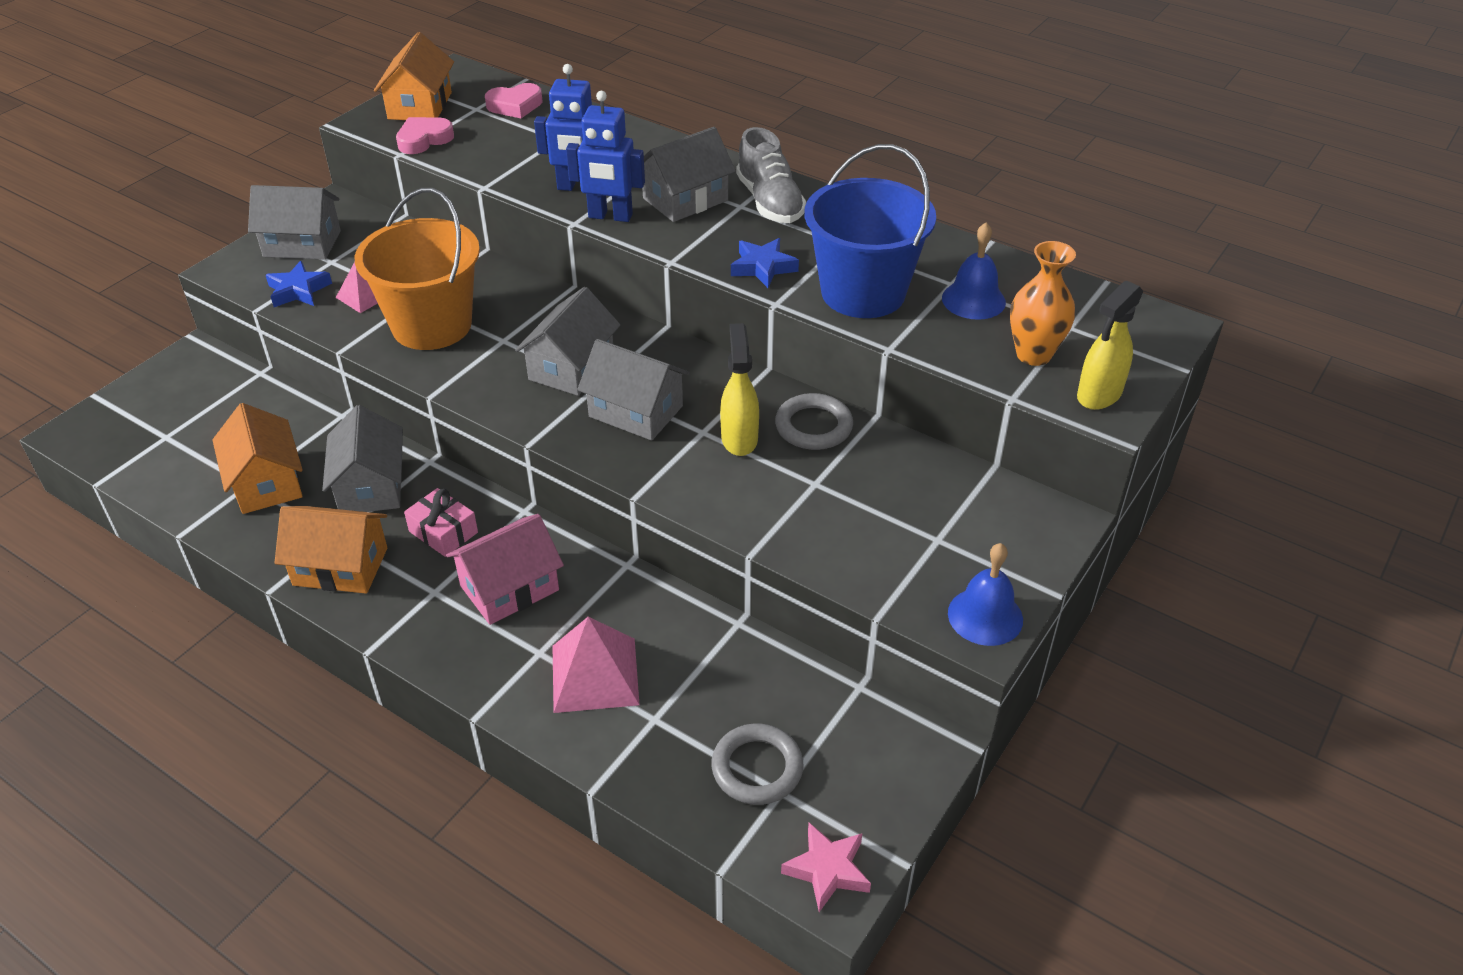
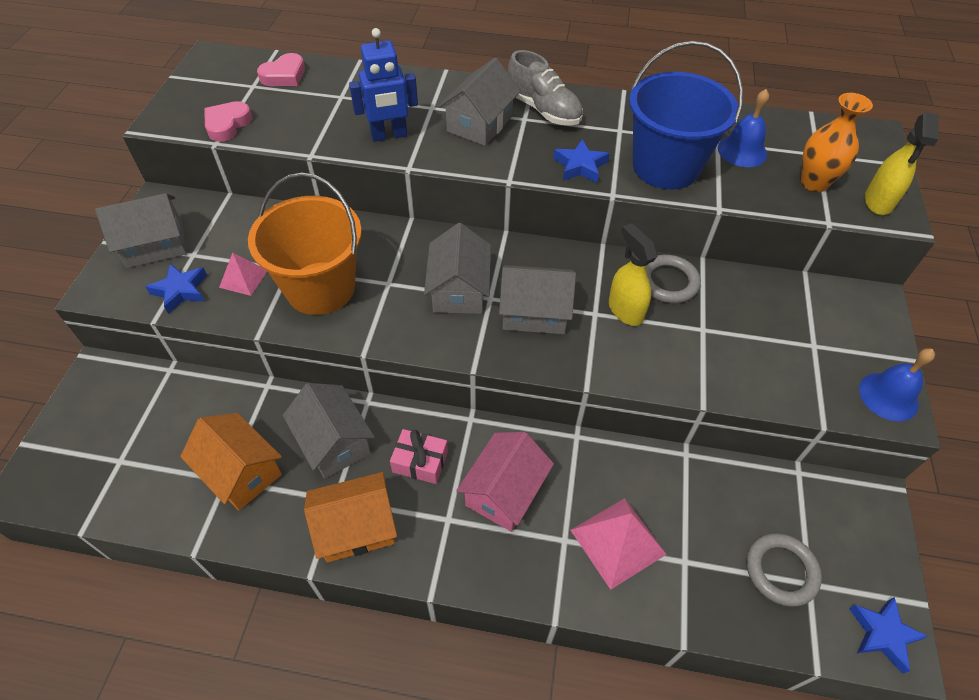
camera: 25 degrees left, 10 degrees up
(420, 106) = (202, 94): orange house -> none
(610, 216) = (433, 154): blue robot -> none
(827, 870) = (883, 634): pink star -> blue star

